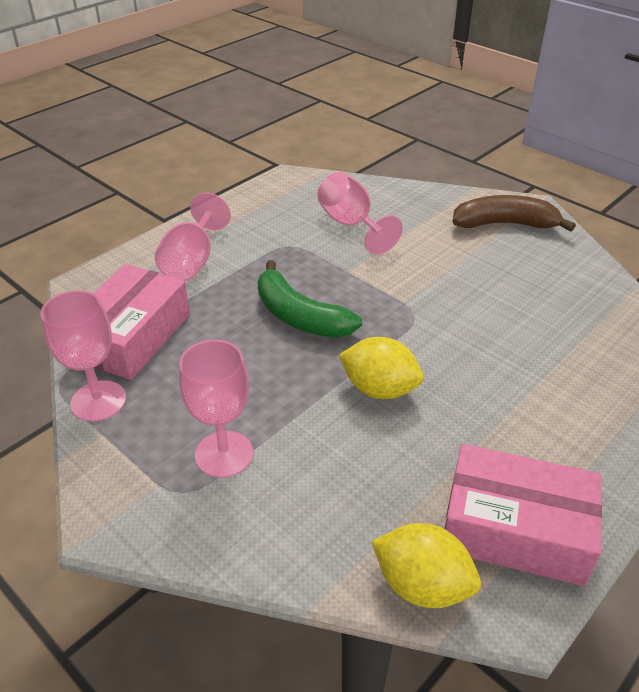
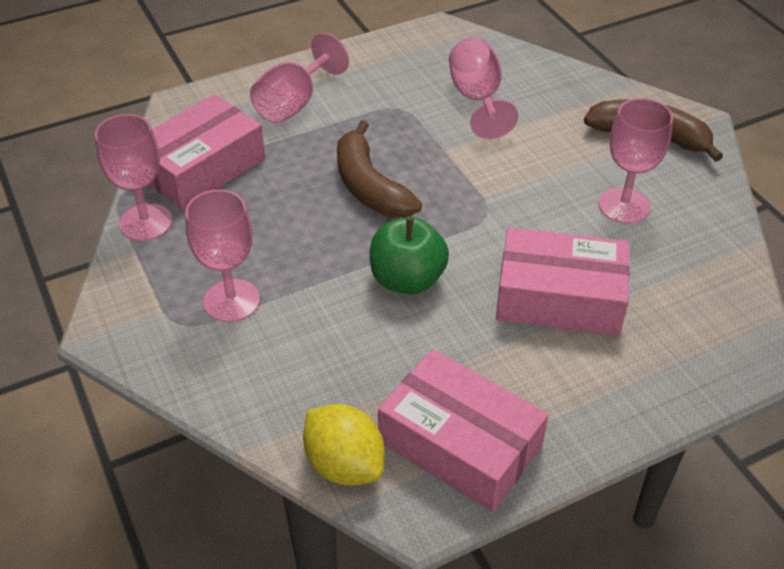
camera: 20 degrees right, 5 degrees up
(299, 316) = (370, 186): green banana -> brown banana
(379, 389) = (407, 279): yellow lemon -> green apple
(517, 370) = (559, 297): none -> pink box
(520, 282) = (624, 205): none -> pink goblet

